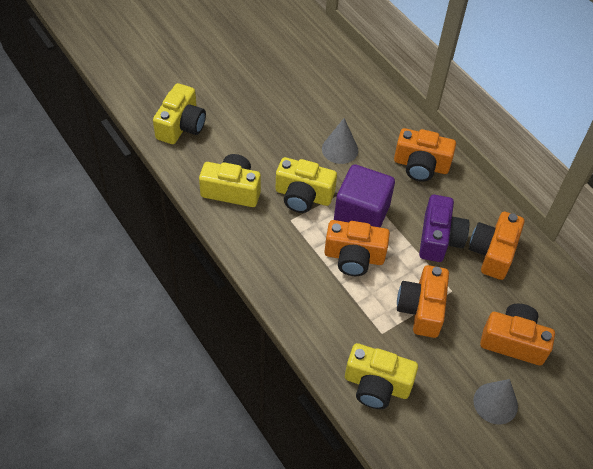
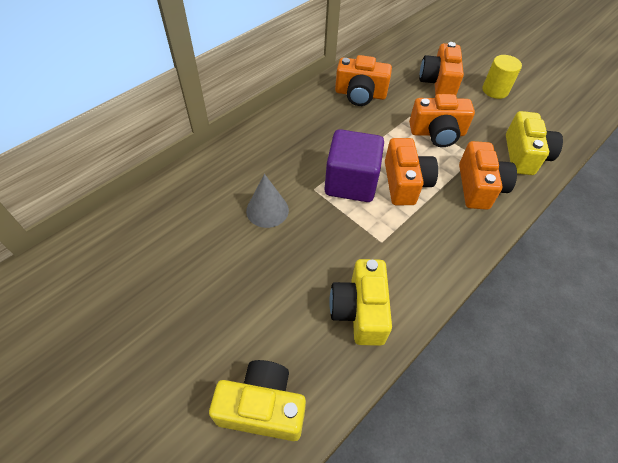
camera: 100 degrees left, 0 degrees up
(303, 196) = (344, 235): yellow camera -> none
(421, 165) = (274, 143): orange camera -> orange camera (479, 187)
(439, 239) = (359, 126): purple camera -> none
(495, 403) = (495, 90): grey cone -> yellow cylinder

